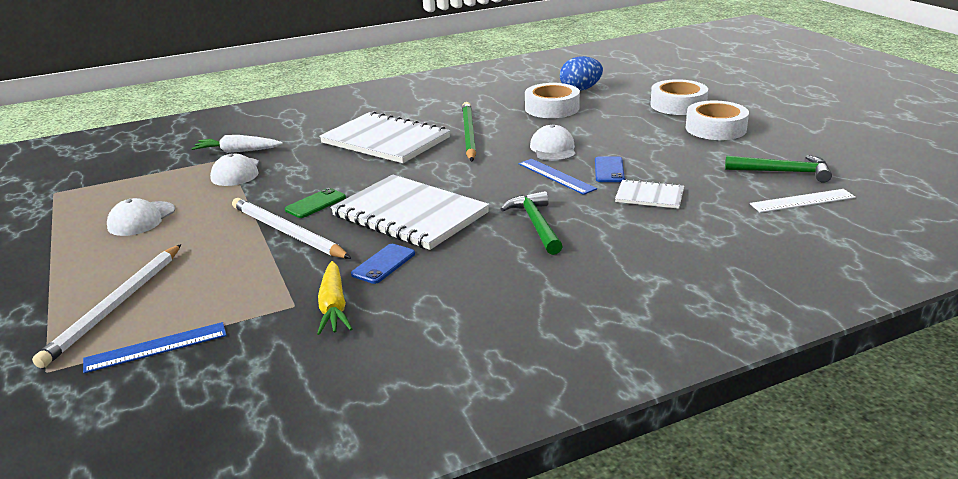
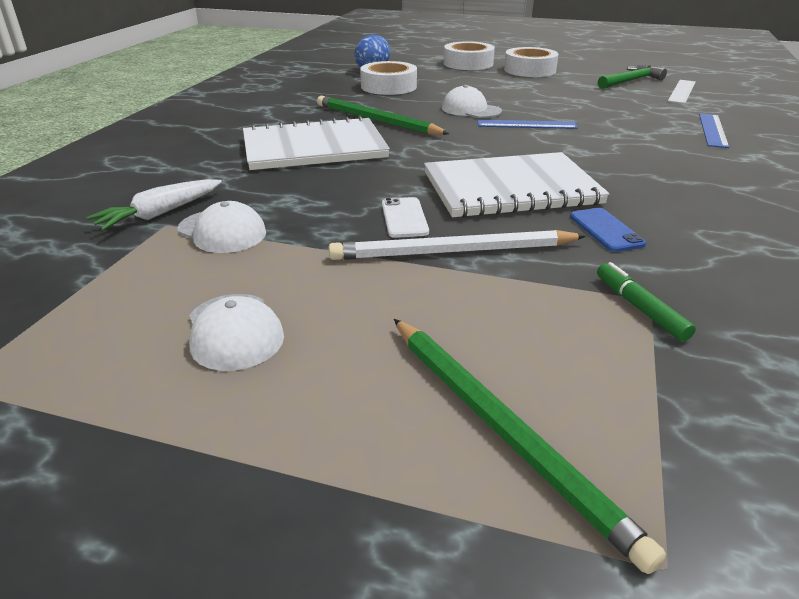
camera: 50 degrees left, 5 degrees up
(116, 305) = (501, 429): white pencil -> green pencil
(156, 347) = (673, 427): blue ruler -> blue ruler (713, 130)
(279, 305) = (639, 308): none -> green marker
(315, 203) = (404, 218): green phone -> white phone
(333, 307) = (676, 280): yellow carrot -> none
(535, 224) = (608, 157): green hammer -> none
(609, 170) = (545, 110): blue phone -> none
(649, 196) = (613, 115): white notebook -> none

